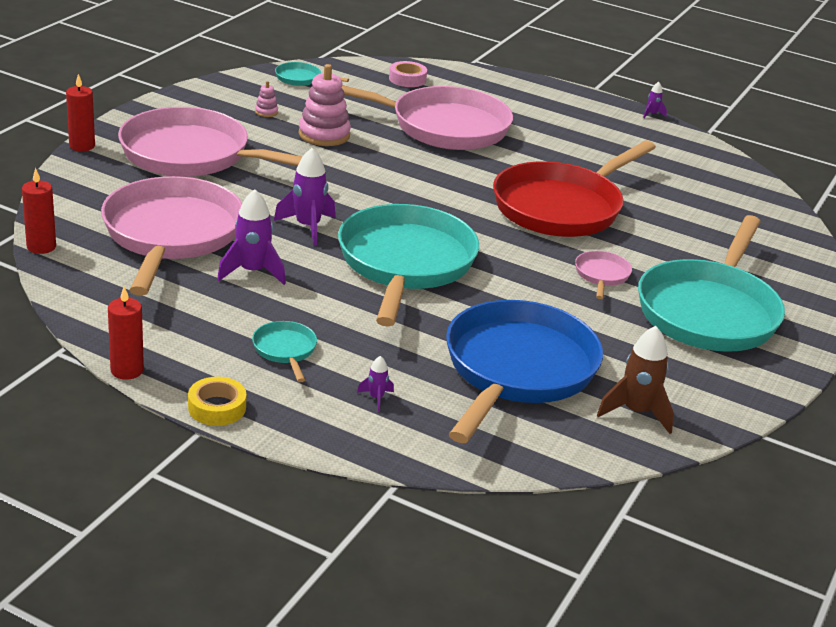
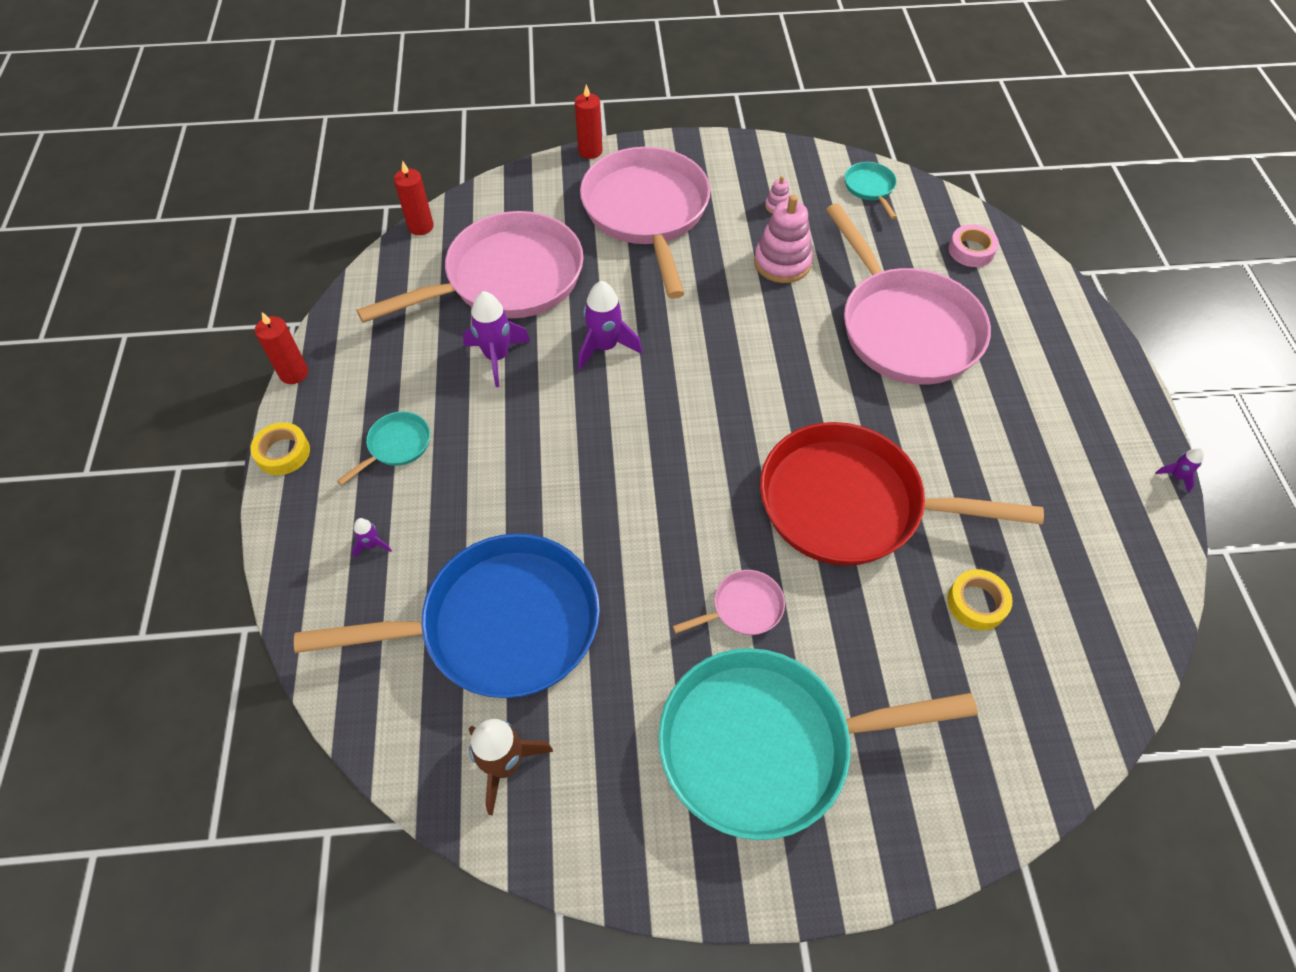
camera: 60 degrees right, 25 degrees up
(405, 264) = (609, 445): turquoise pan -> none
(676, 205) = (976, 603): none -> yellow tape

